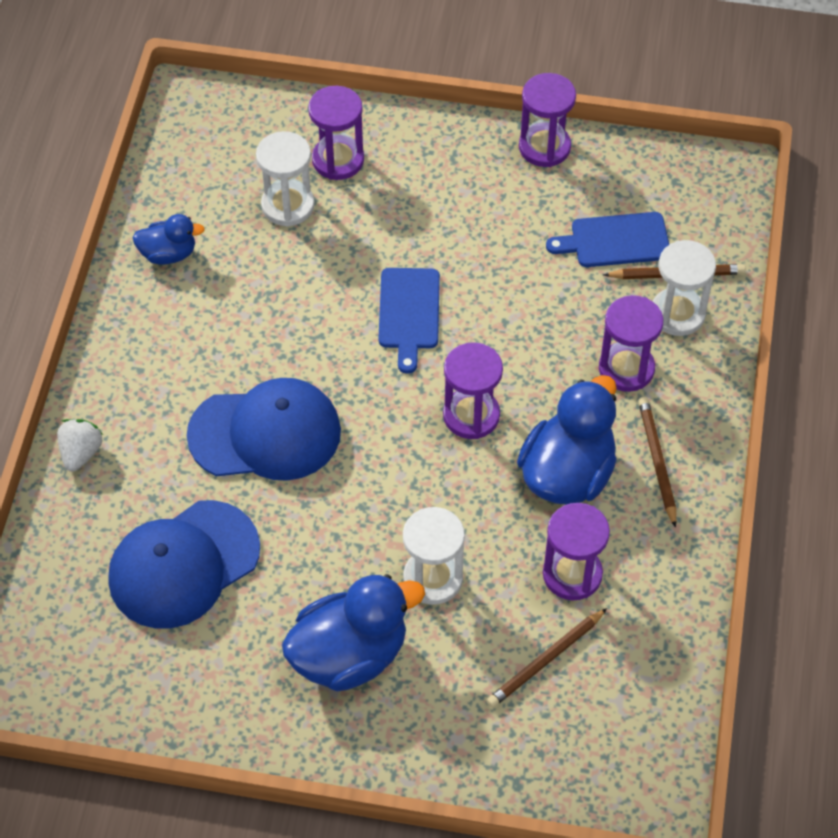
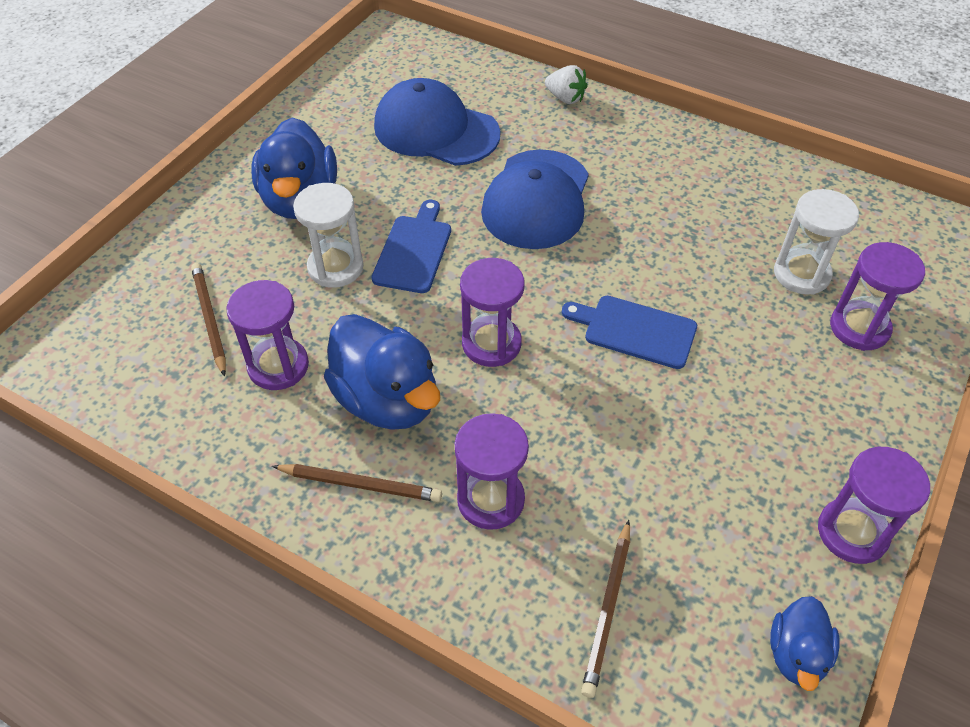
camera: 110 degrees right, 5 degrees down
(168, 254) = (758, 182): blue duck -> blue duck (796, 654)
(183, 565) = (436, 130): blue cap -> blue cap turned 45 degrees counterclockwise
(615, 241) = (681, 558): blue cutting board -> blue cutting board (414, 250)
(677, 314) = (547, 585): white hourglass -> none

